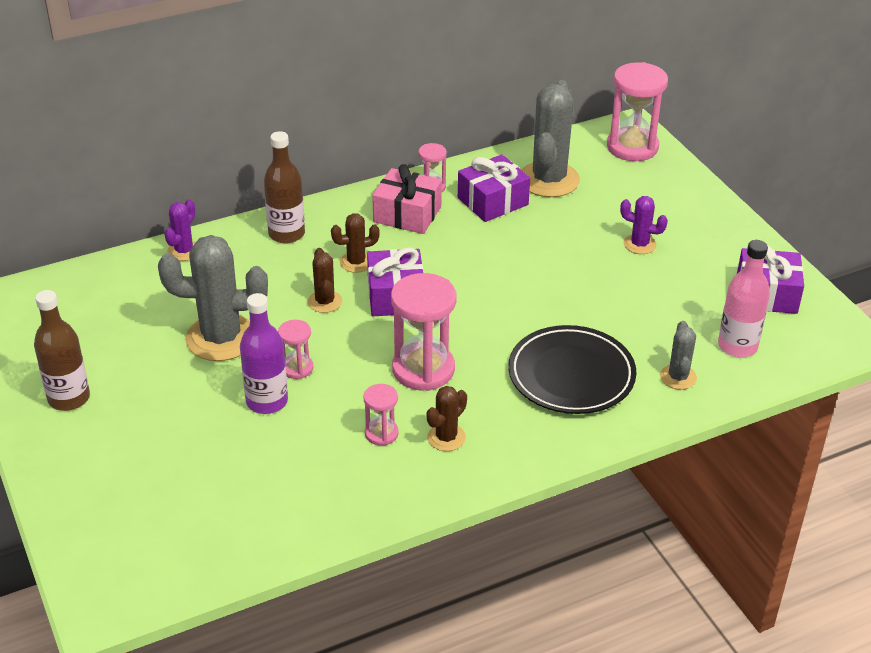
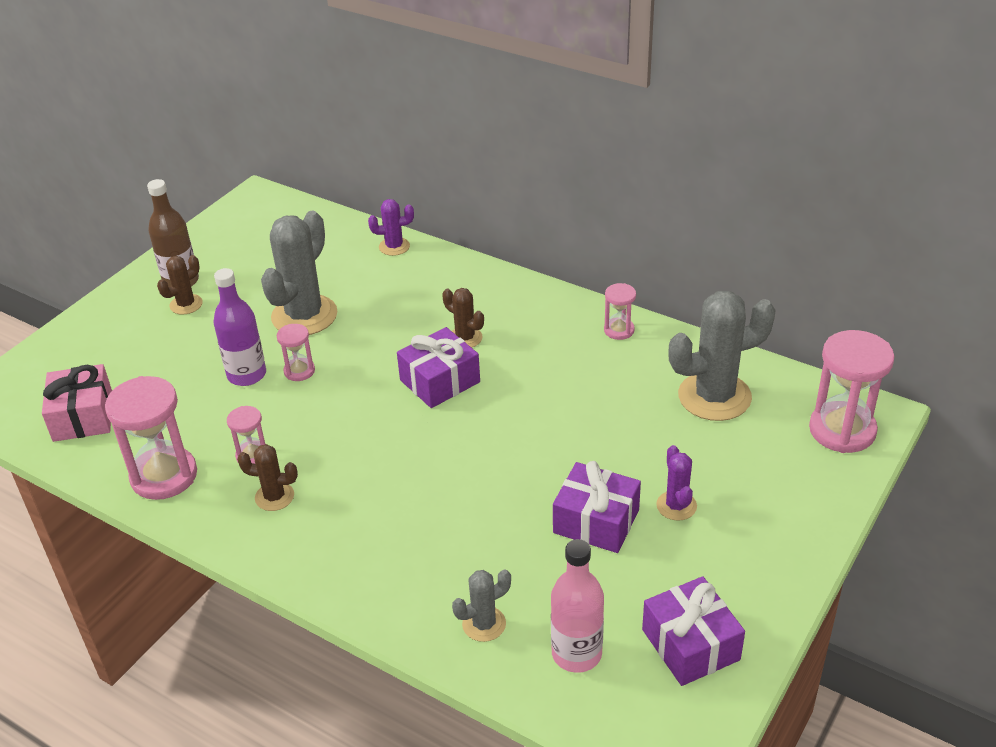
camera: 60 degrees right, 0 degrees up
(221, 338) = (304, 316): grey cactus -> grey cactus turned 60 degrees clockwise
(286, 234) = (466, 284): brown bottle -> none
(325, 302) = (396, 346): brown cactus -> brown cactus (186, 304)
(407, 214) = (562, 335): pink gift -> pink gift (83, 416)
(423, 369) = (354, 442): pink hourglass -> pink hourglass (164, 476)
(493, 201) = (638, 376): purple gift -> purple gift (596, 521)
(571, 375) = (423, 542): black plate -> none

